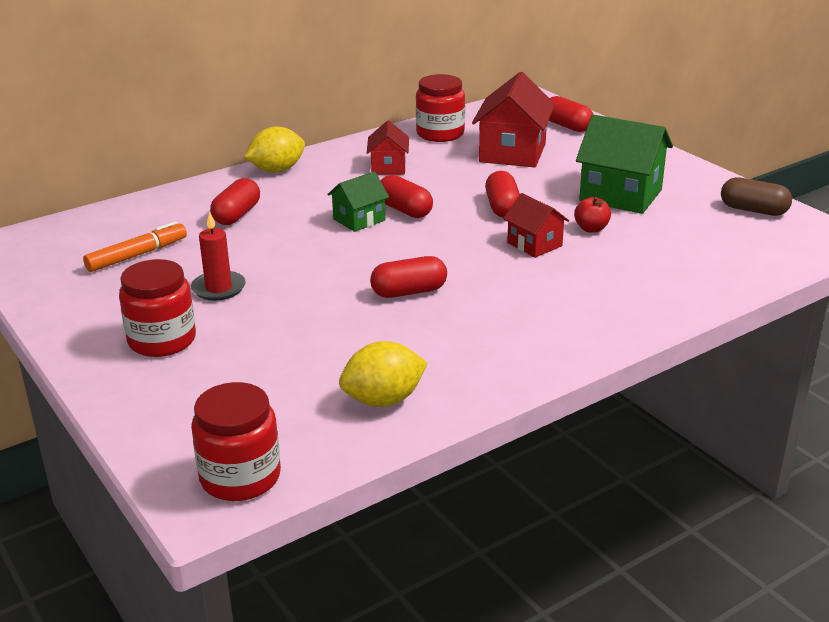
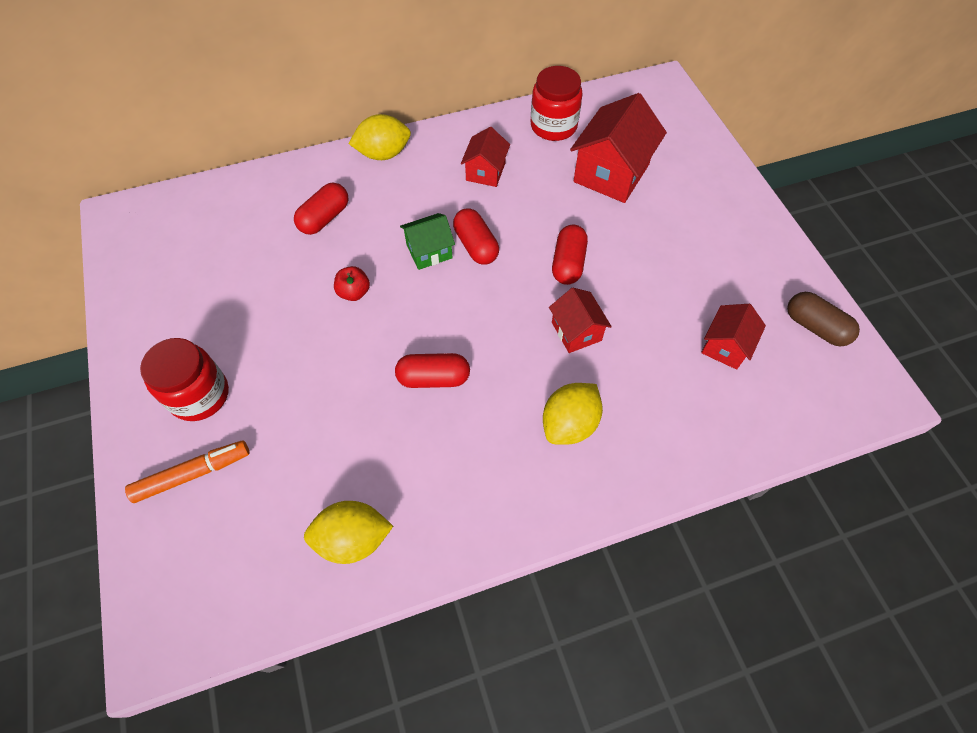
camera: 15 degrees right, 30 degrees up
(137, 255) = (220, 260): orange marker -> orange marker (193, 474)
(218, 288) = (271, 329): red candle -> none
(240, 477) = (197, 615): red jar -> none
(561, 297) = (569, 424): none -> yellow lemon
(567, 126) = (681, 139): red capsule -> none
(591, 229) = (640, 319): red apple -> red apple (354, 292)
(620, 195) = (690, 269): green house -> none
(680, 232) = (725, 346): none -> red house

